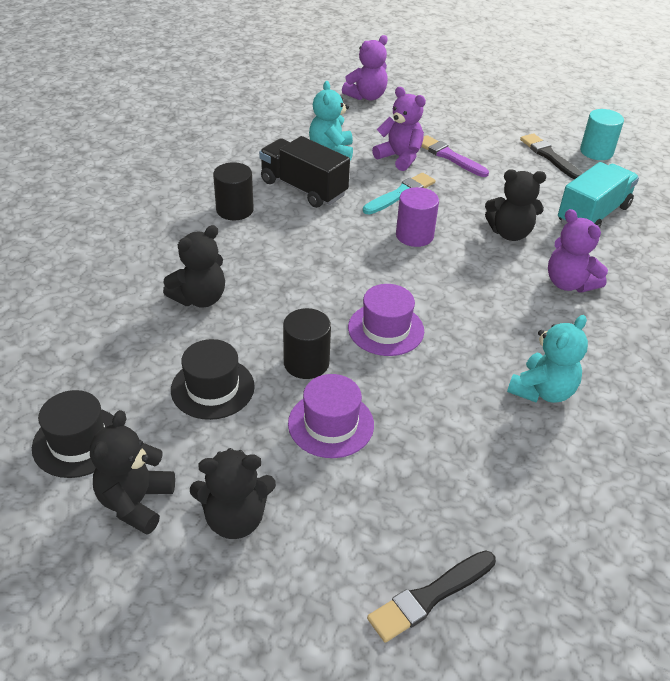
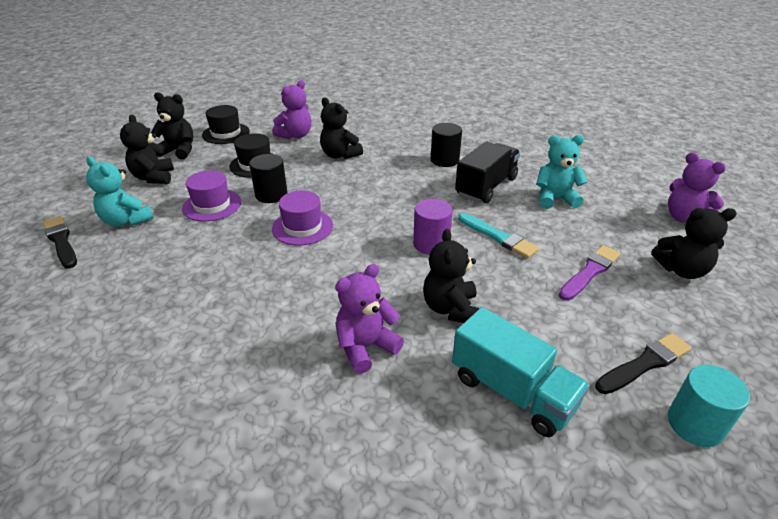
camera: 90 degrees right, 5 degrees down
(399, 157) = (567, 238): purple teddy bear -> purple teddy bear (295, 135)
(442, 116) = (681, 270): none -> black teddy bear
(542, 391) = (213, 308): turquoise teddy bear -> turquoise teddy bear (126, 220)

